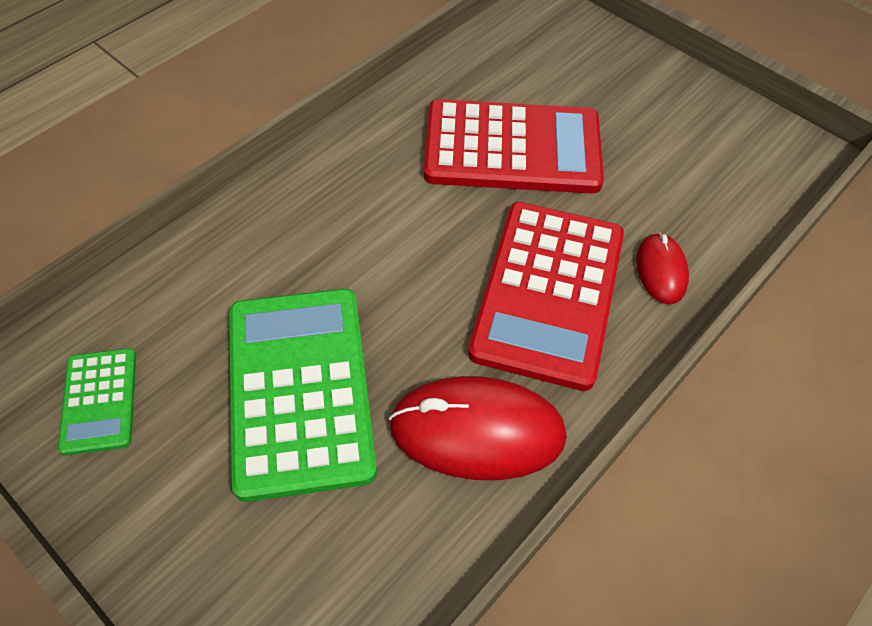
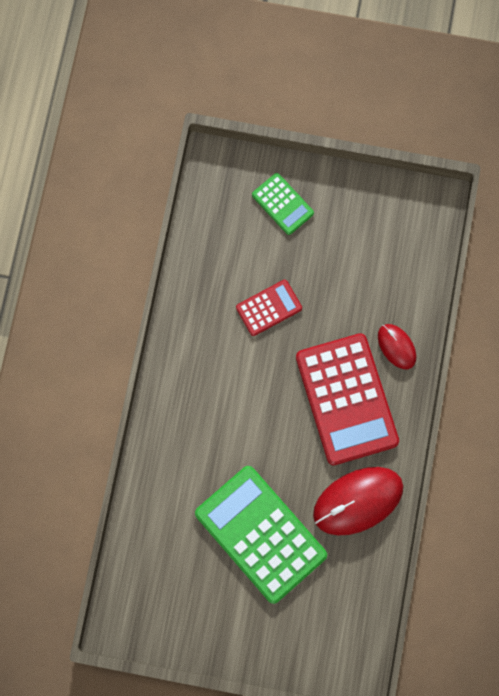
camera: 30 degrees left, 20 degrees up
(100, 401) = (170, 601): green calculator -> green calculator (282, 204)
(512, 148) = (269, 308): red calculator -> red calculator, size x0.49

